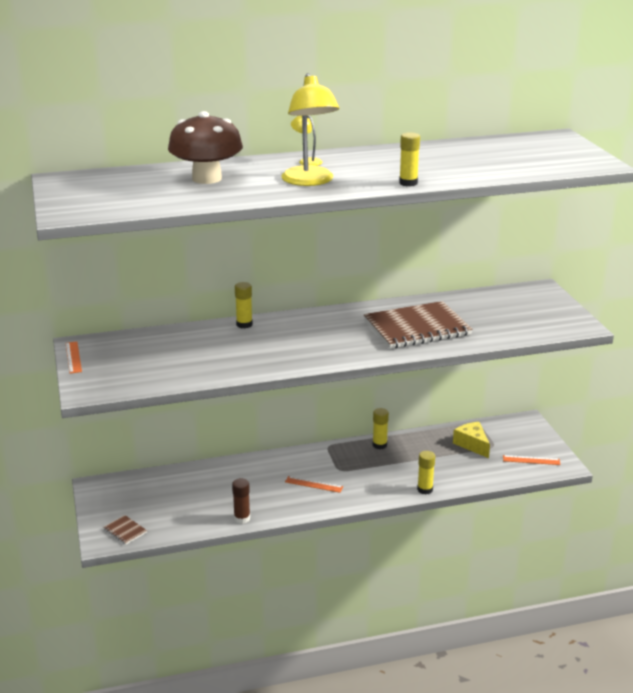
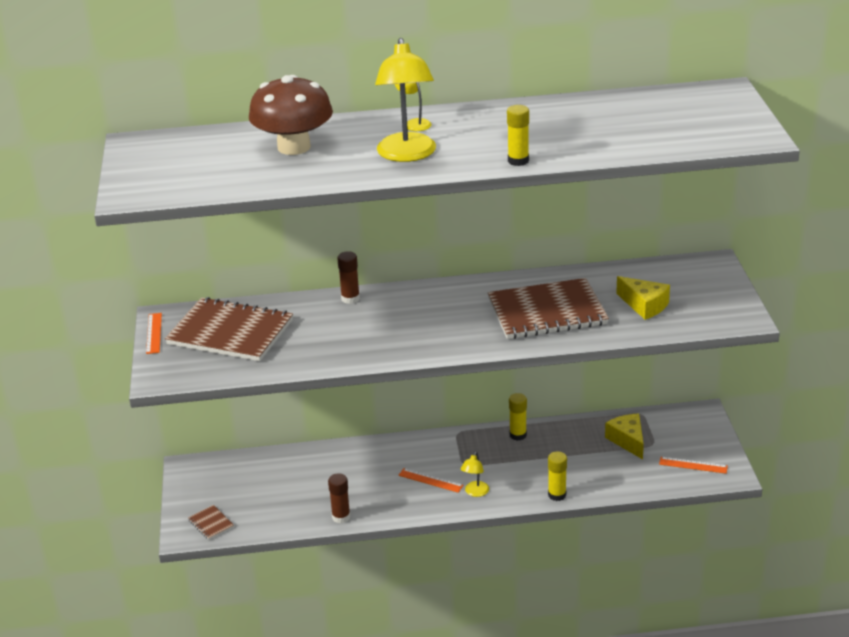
camera: 10 degrees right, 5 degrees up
(143, 354) = (230, 332): none -> brown notebook
(244, 324) = (350, 298): yellow glue stick -> brown glue stick
(354, 492) = (475, 492): none -> yellow lamp
(496, 320) = (644, 305): none -> yellow cheese

